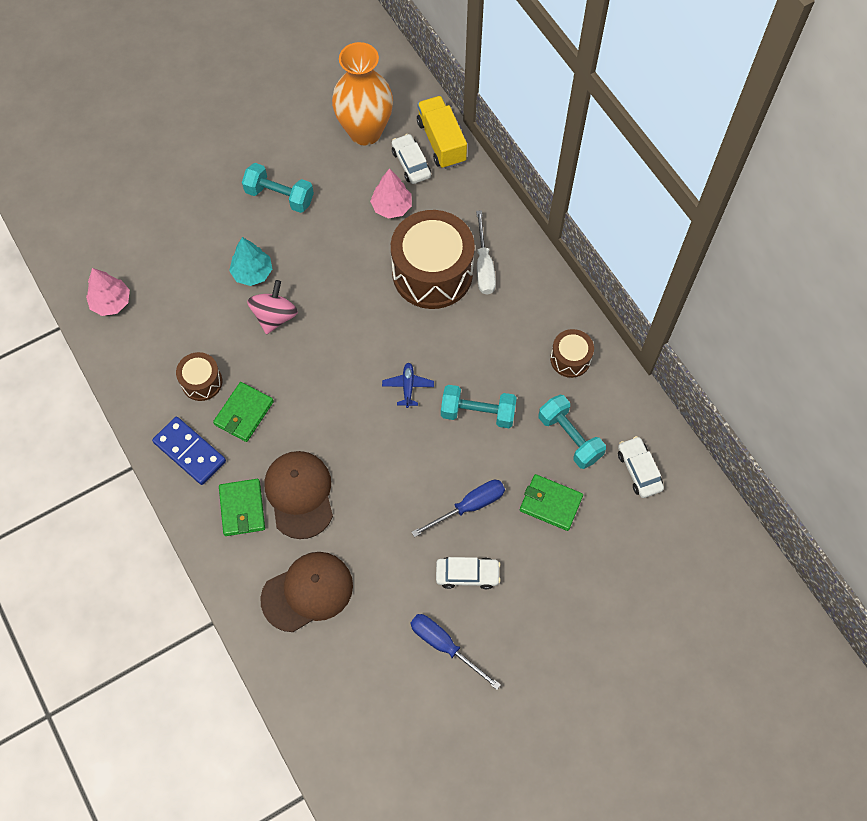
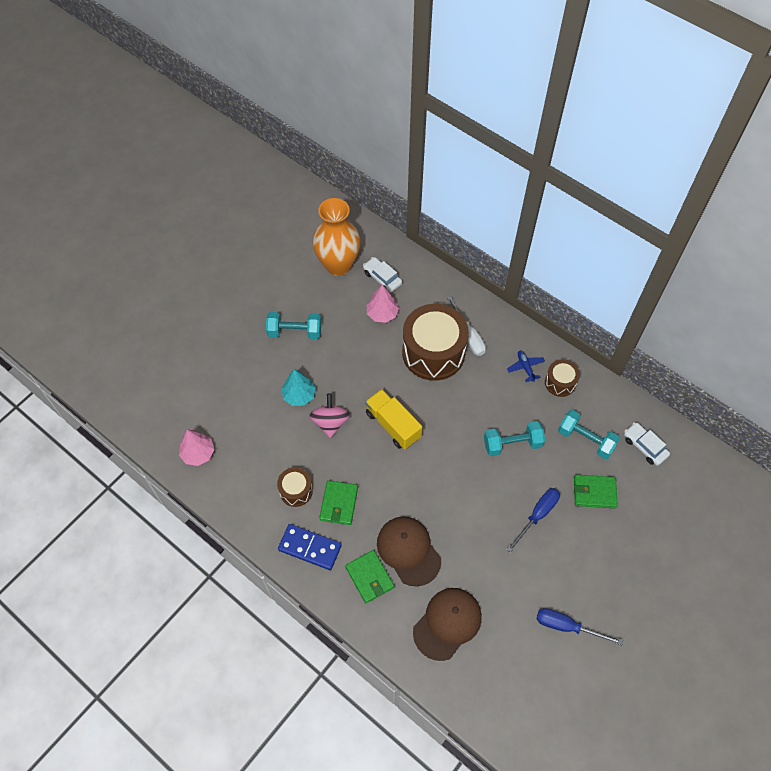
camera: 20 degrees left, 5 degrees down
(408, 386) = (453, 442): blue plane -> blue plane (525, 367)
(441, 142) = (397, 256): yellow truck -> yellow truck (393, 425)
(467, 574) = (559, 566): white car -> none

